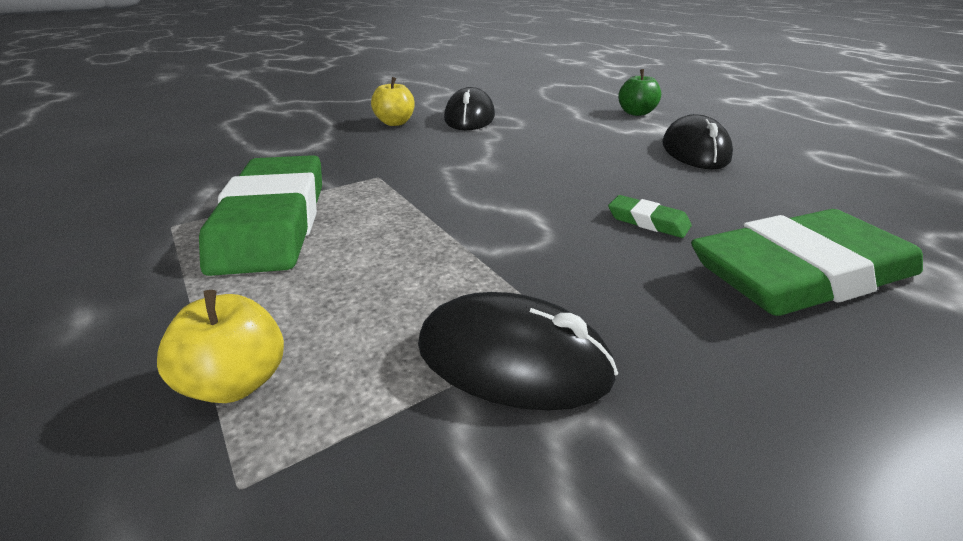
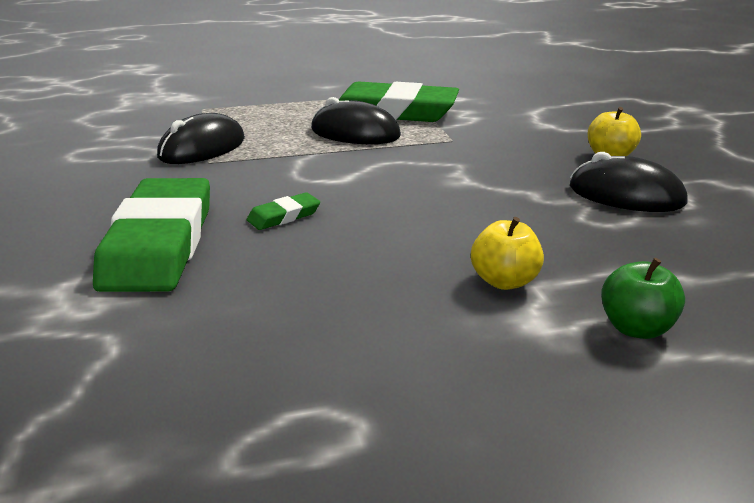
camera: 110 degrees right, 5 degrees down
(238, 381) = (252, 107): yellow apple -> yellow apple (504, 281)
(694, 151) = (425, 307): black mouse -> black mouse (355, 133)

